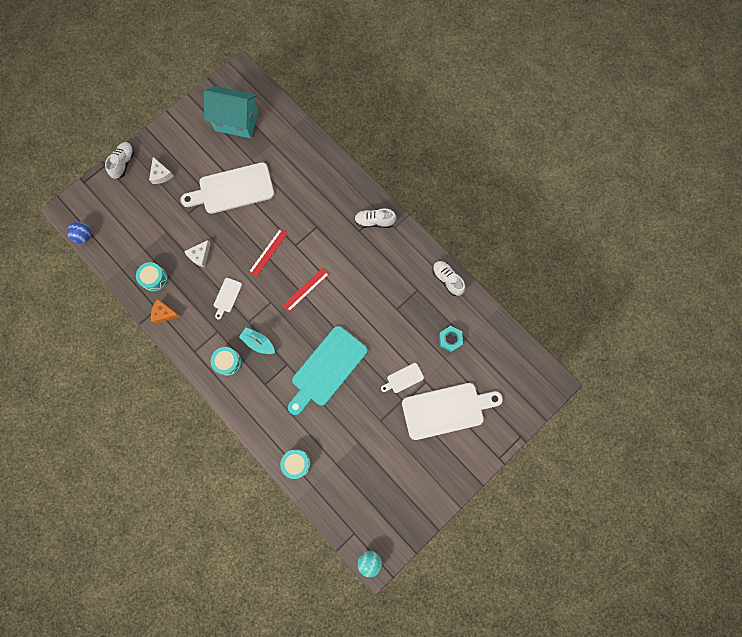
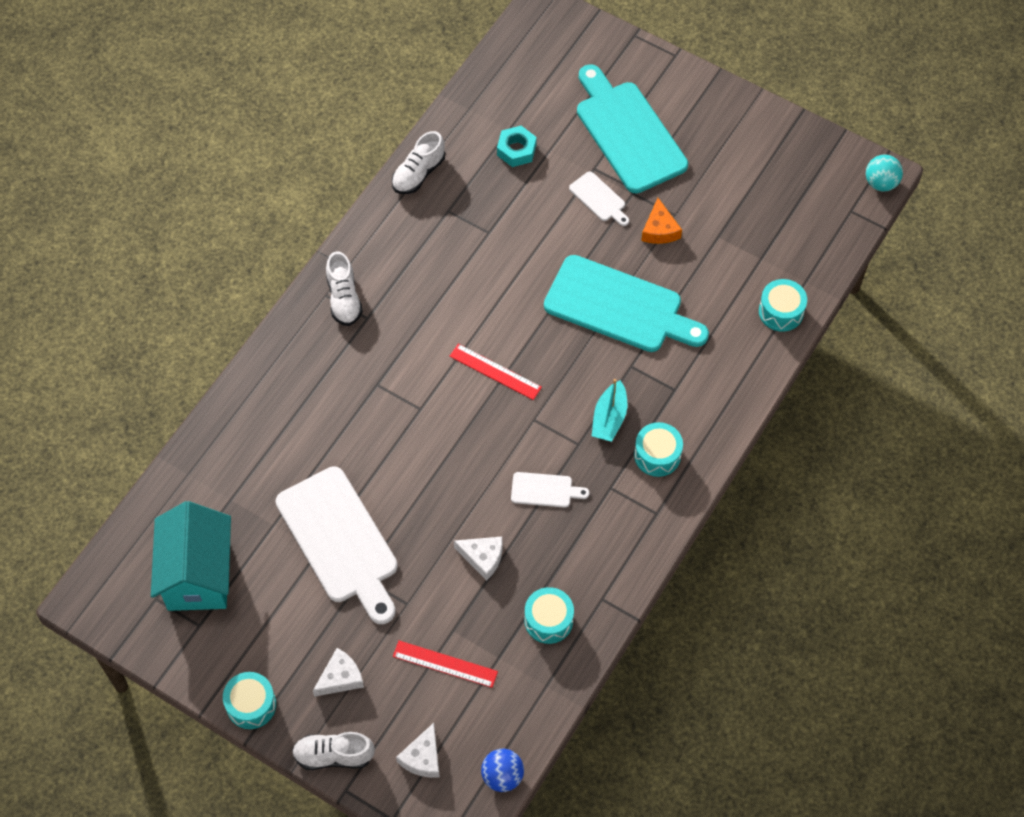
camera: 105 degrees left, 15 degrees down
(107, 202) = (422, 757): none -> white cheese
(162, 132) = (251, 705): none -> turquoise drum
(164, 313) = (606, 583): orange cheese -> orange cheese (659, 229)
(268, 252) = (445, 448): red ruler -> red ruler (445, 664)
(447, 410) = (628, 132): white cutting board -> turquoise cutting board

